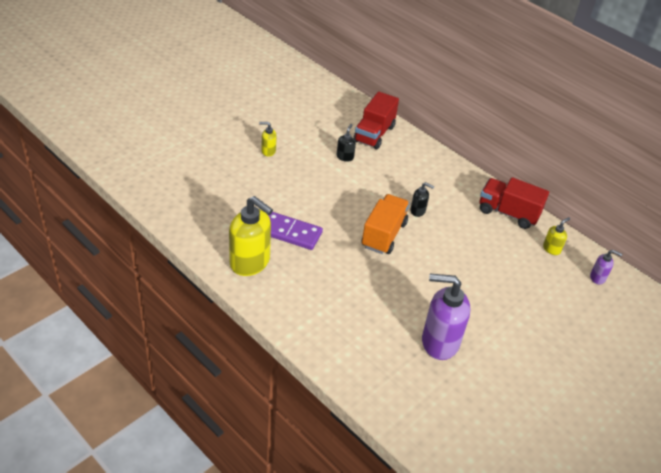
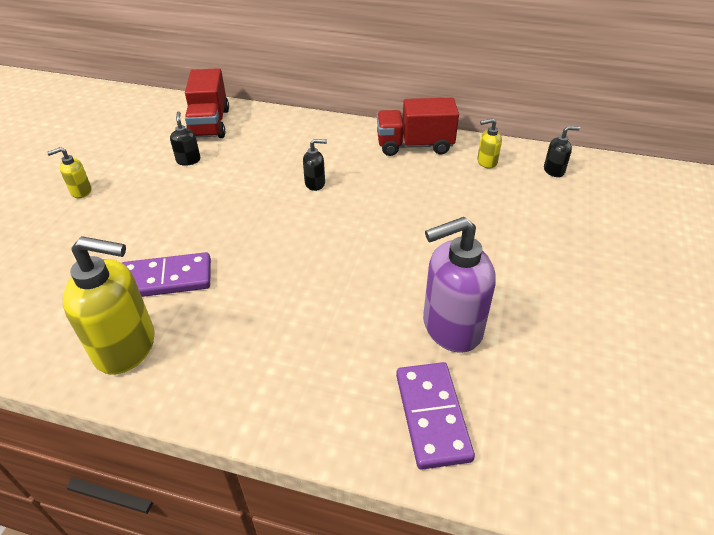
camera: 25 degrees left, 0 degrees up
(384, 234) = (292, 227): orange truck -> none
(392, 381) = (432, 416): none -> purple domino
(551, 249) = (486, 162): yellow soap dispenser -> yellow soap dispenser turned 120 degrees counterclockwise
(598, 278) = (554, 170): purple soap dispenser -> black soap dispenser

